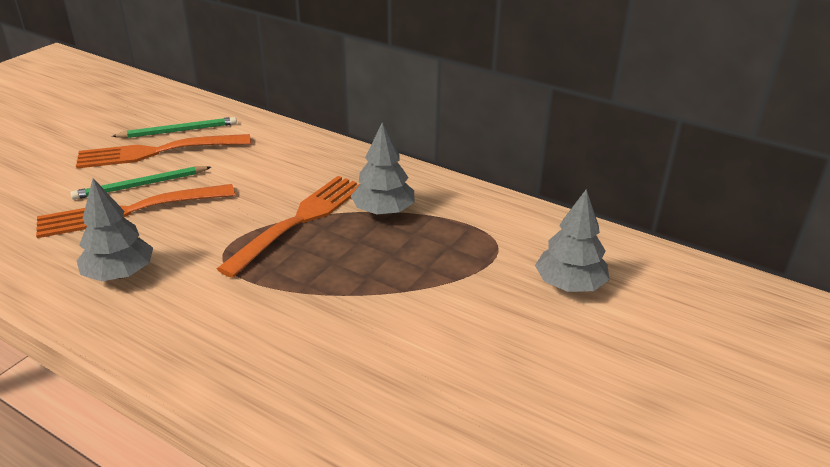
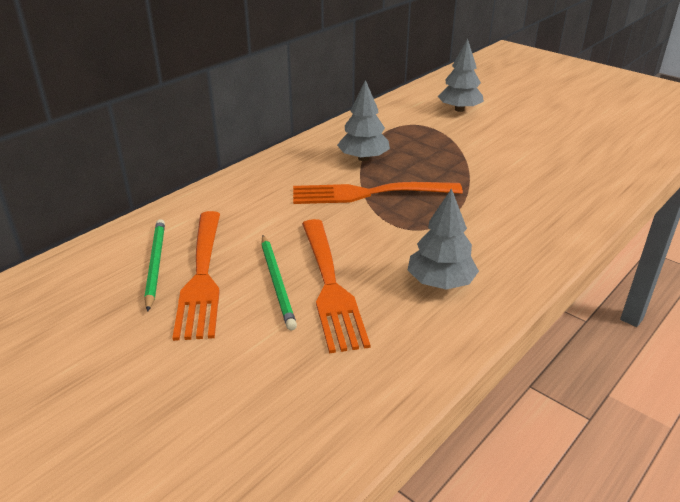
camera: 80 degrees left, 0 degrees up
(299, 221) = (370, 193): orange fork -> orange fork turned 45 degrees counterclockwise

